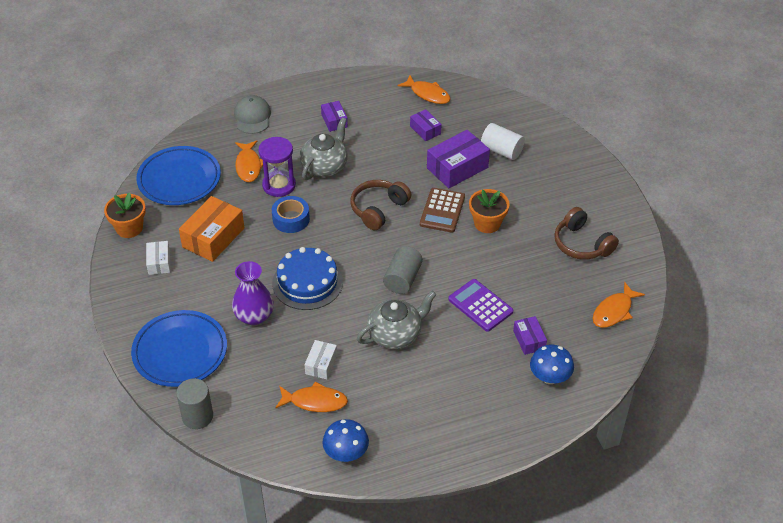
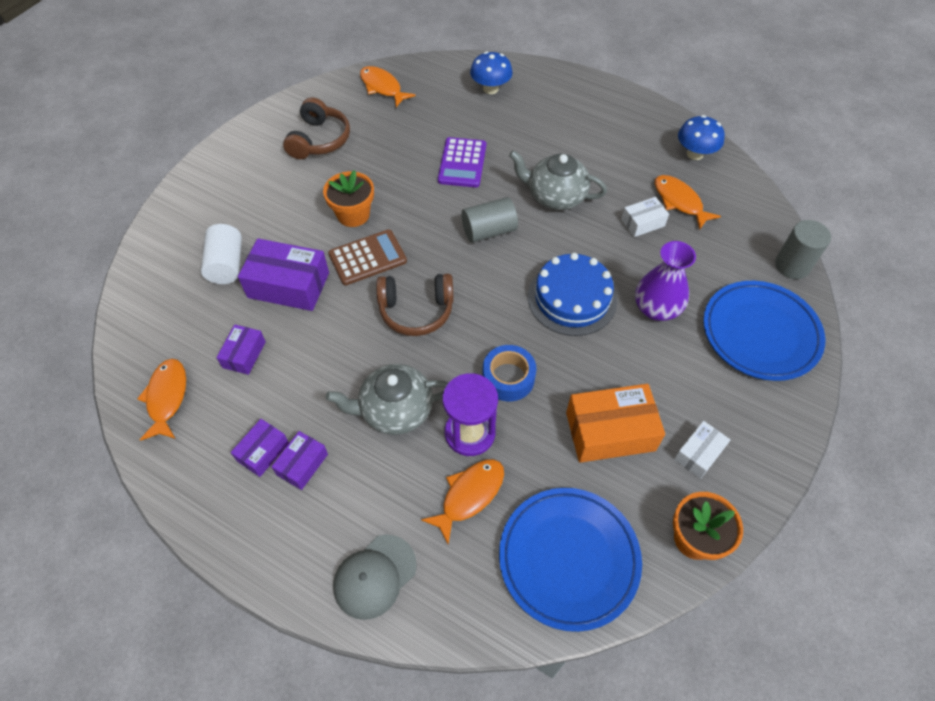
camera: 130 degrees left, 10 degrees up
(529, 340) = (466, 117): purple box -> purple box (263, 452)
(614, 311) = (382, 87): orange fish -> orange fish turned 135 degrees counterclockwise

